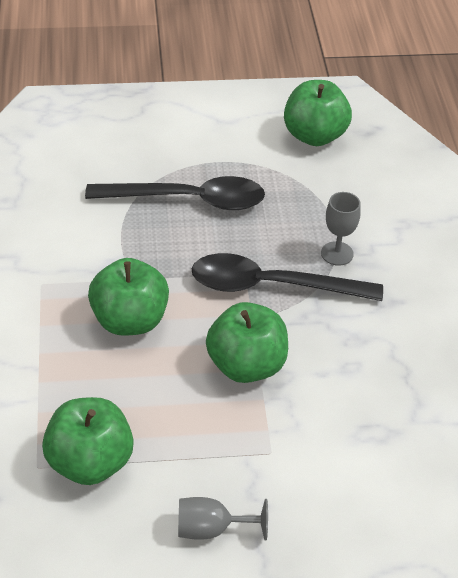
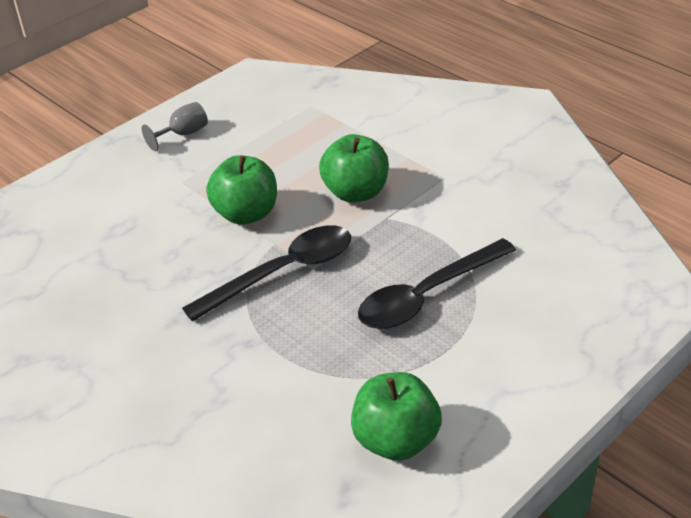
camera: 145 degrees right, 5 degrees down
(90, 462) = (285, 122): green apple -> none
(337, 253) = (256, 330): grey goblet -> none

